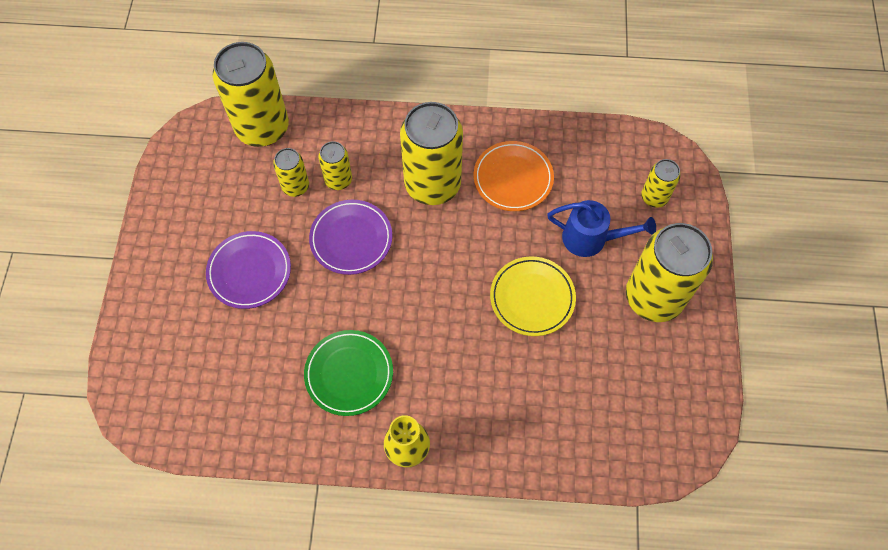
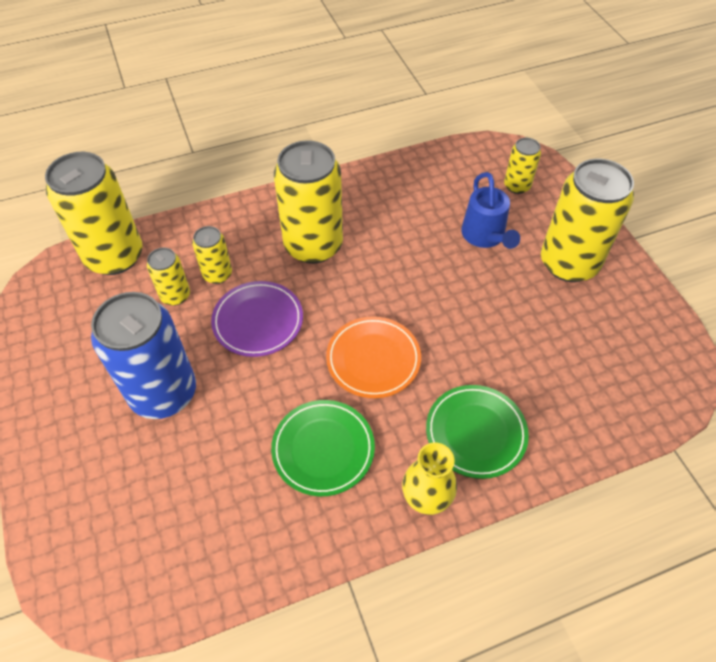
camera: 25 degrees left, 10 degrees down
(249, 271) = (163, 393): purple plate -> blue can
(477, 415) = (475, 433): none -> green plate
(513, 178) = (385, 214): orange plate -> orange plate (373, 359)
(532, 298) = (463, 305): yellow plate -> none
(591, 239) = (485, 237): blue watering can -> blue watering can turned 90 degrees clockwise

